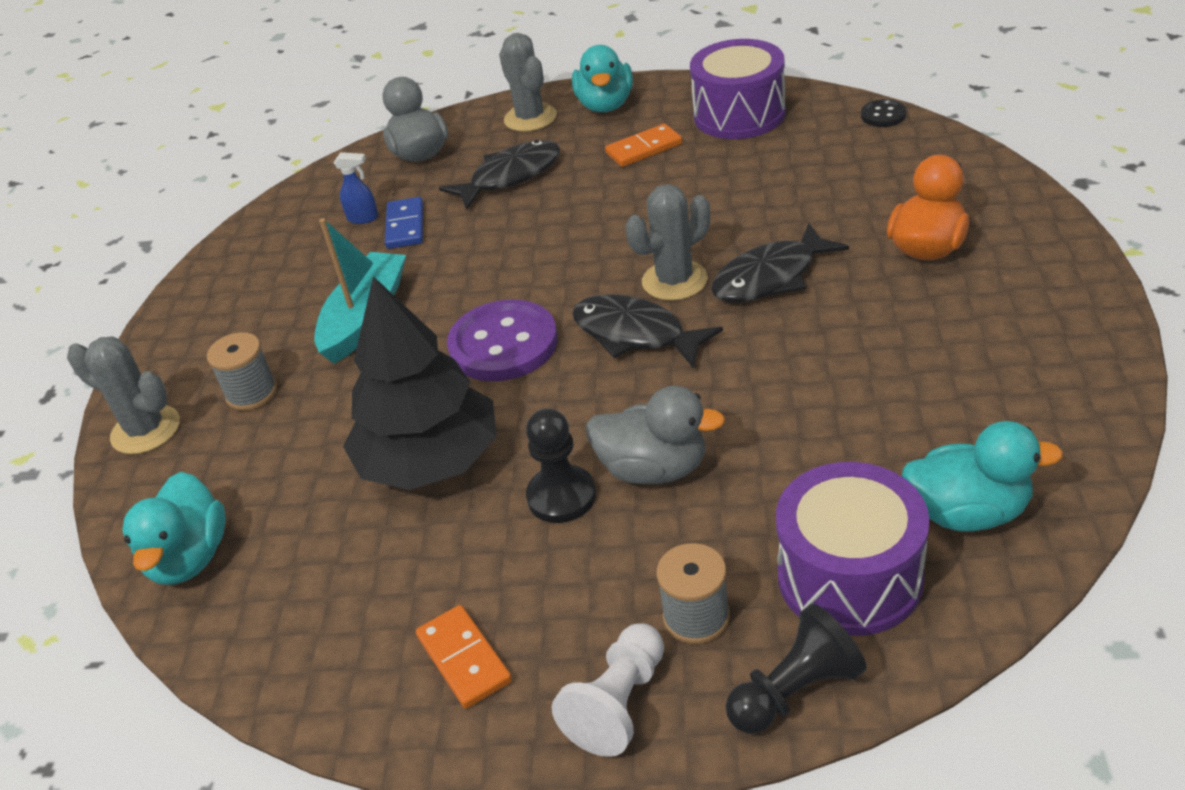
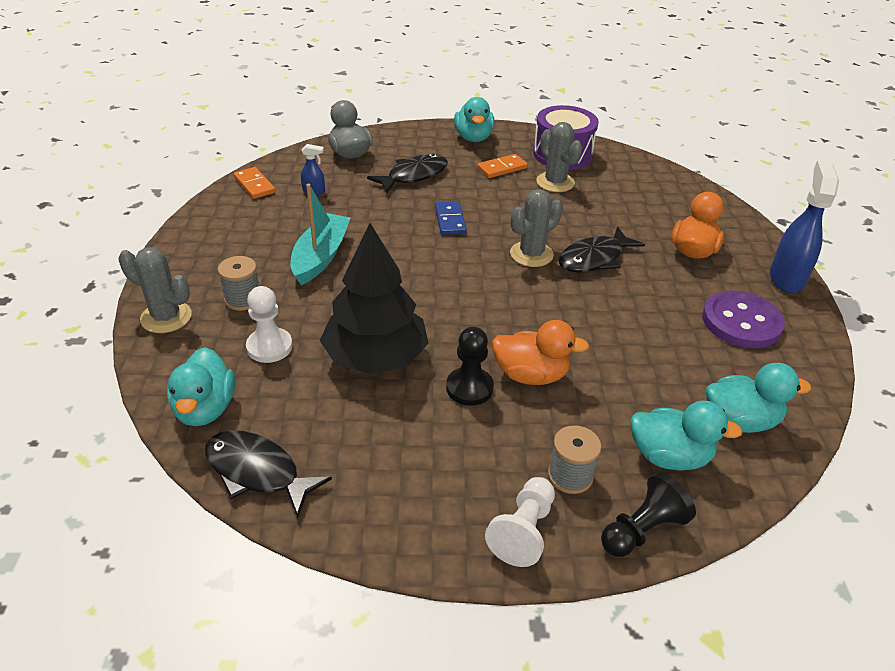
camera: 10 degrees left, 0 degrees up
(283, 460) = (269, 347): none -> white pawn
(405, 226) = (344, 199): blue domino -> blue domino (450, 220)
(464, 659) = (412, 493): orange domino -> orange domino (254, 185)
(503, 344) = (419, 283): purple button -> purple button (741, 322)
(530, 118) = (424, 140): grey cactus -> grey cactus (555, 182)
(635, 334) = (508, 286): black fish -> black fish (257, 472)
(654, 469) = (530, 375): grey duck -> orange duck
(850, 577) = (669, 456): purple drum -> turquoise duck
(883, 115) = (654, 166): black button -> none
(1073, 276) = (786, 278): none -> blue spray bottle

